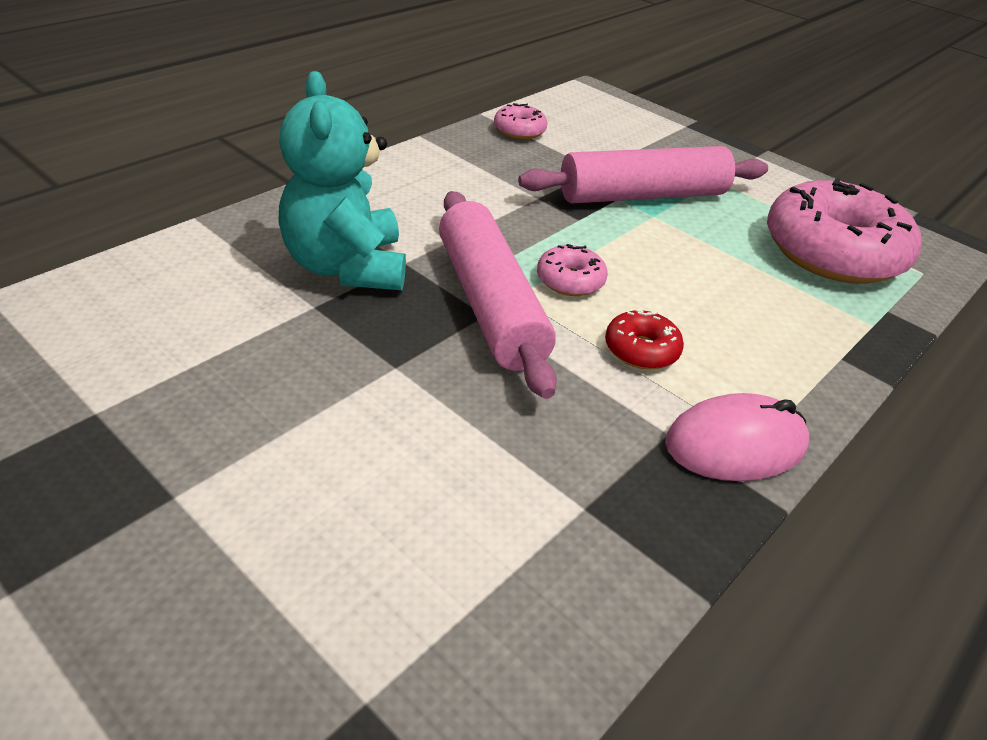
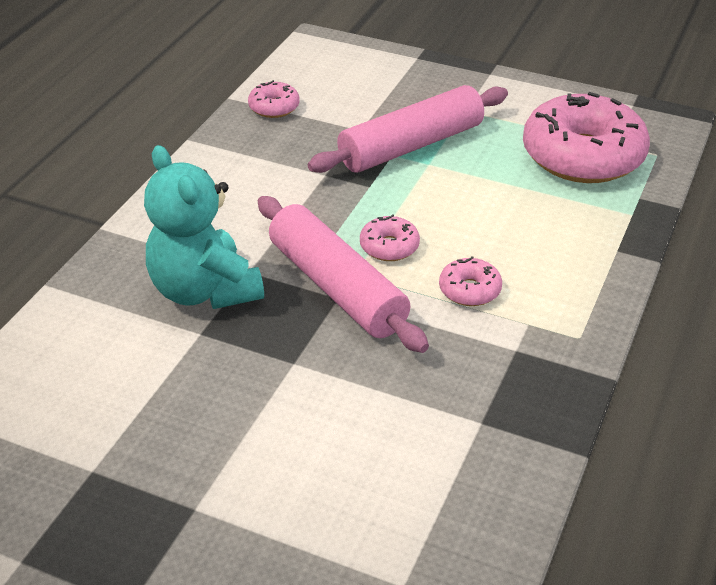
camera: 15 degrees left, 0 degrees up
(641, 350) = (469, 290): red donut -> pink donut
(735, 444) = (565, 343): pink mouse -> none

